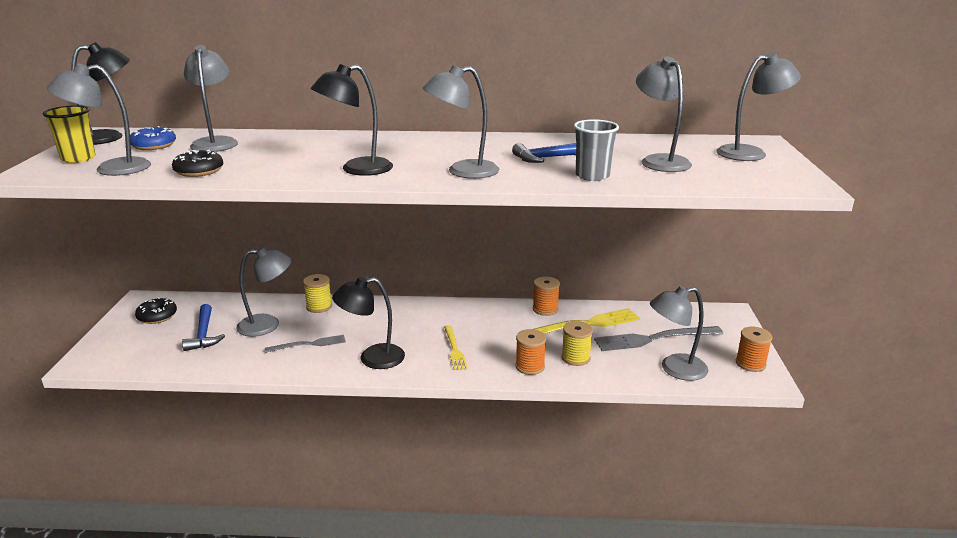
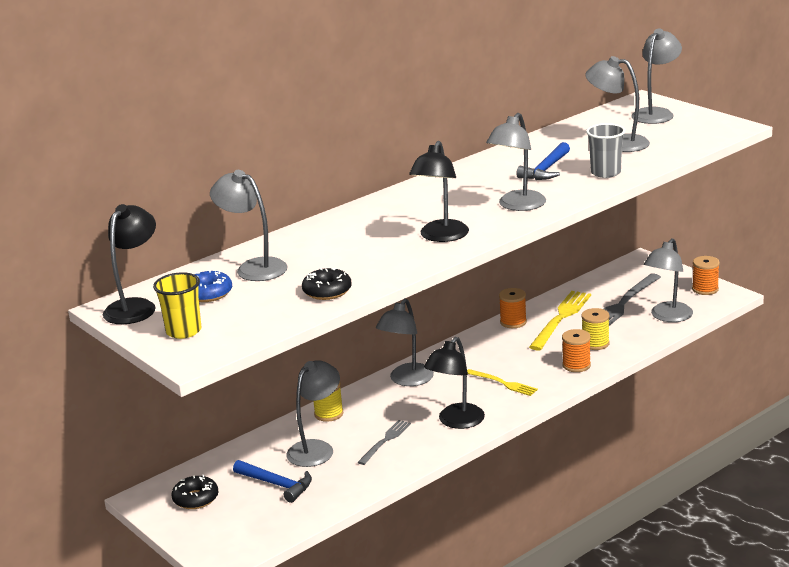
camera: 40 degrees left, 0 degrees up
(111, 169) = (248, 323): grey lamp -> grey lamp (407, 380)

